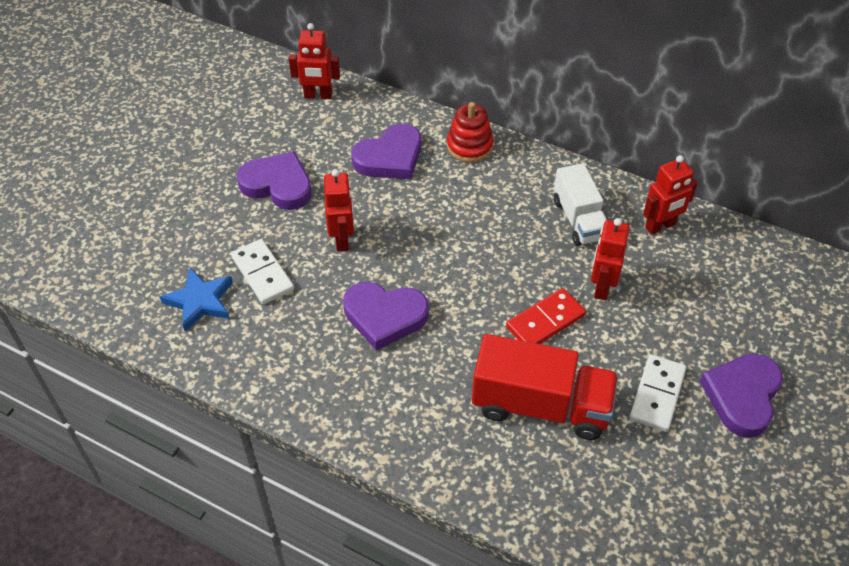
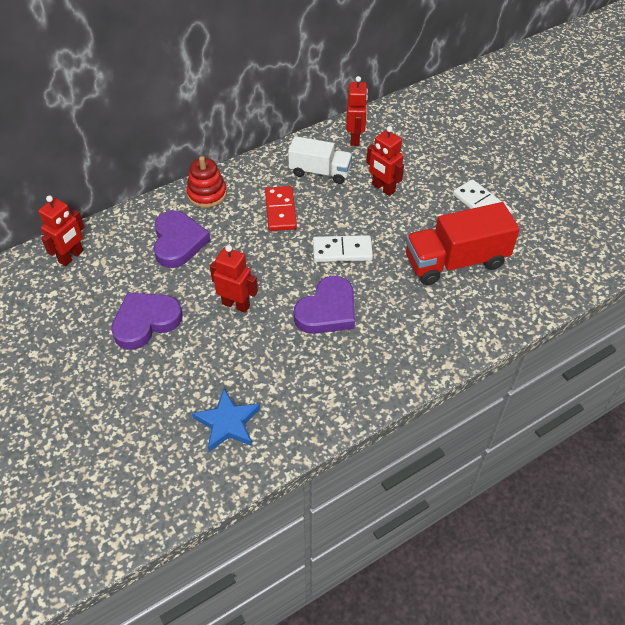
camera: 60 degrees left, 0 degrees up
(262, 274) = (231, 369): white domino -> white domino (342, 251)
(541, 405) = (455, 261): red truck -> red truck turned 150 degrees counterclockwise
(545, 321) = (391, 228): red domino -> red domino (280, 210)
(742, 396) = (504, 169): purple heart -> none

